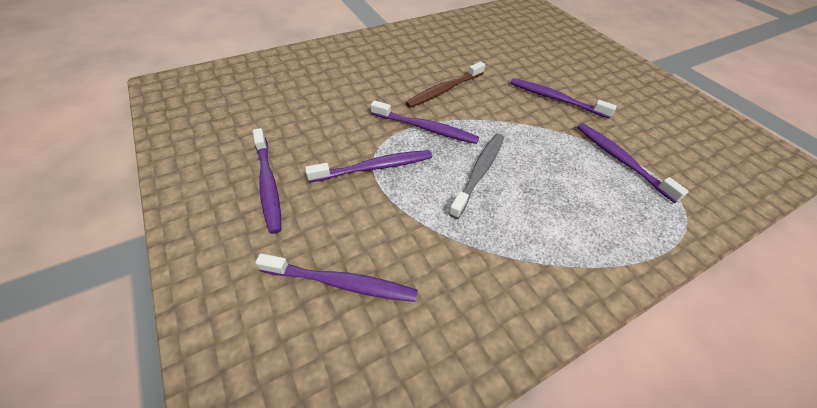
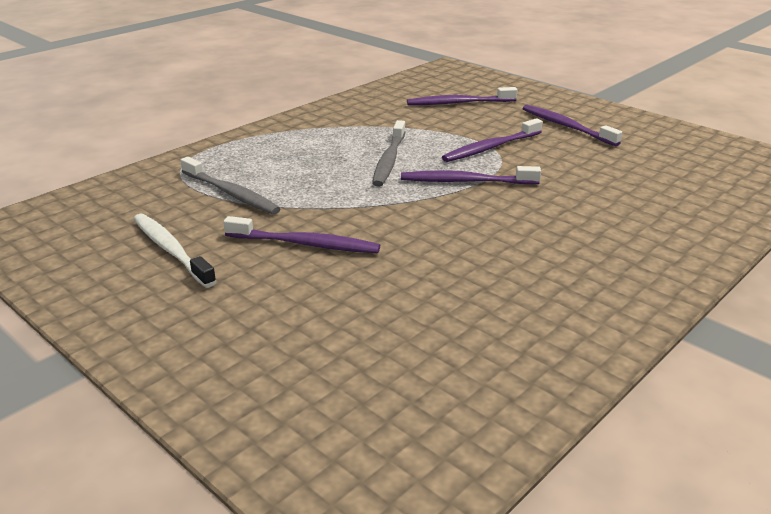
camera: 165 degrees right, 20 degrees down
(444, 90) = (472, 224): brown toothbrush -> none
(621, 160) = (231, 193): purple toothbrush -> grey toothbrush
(642, 113) = (171, 250): none -> white toothbrush

